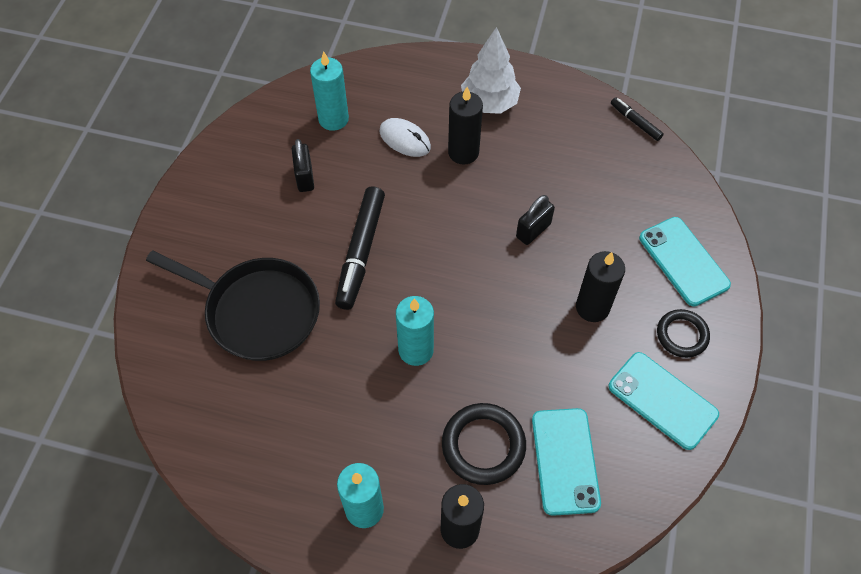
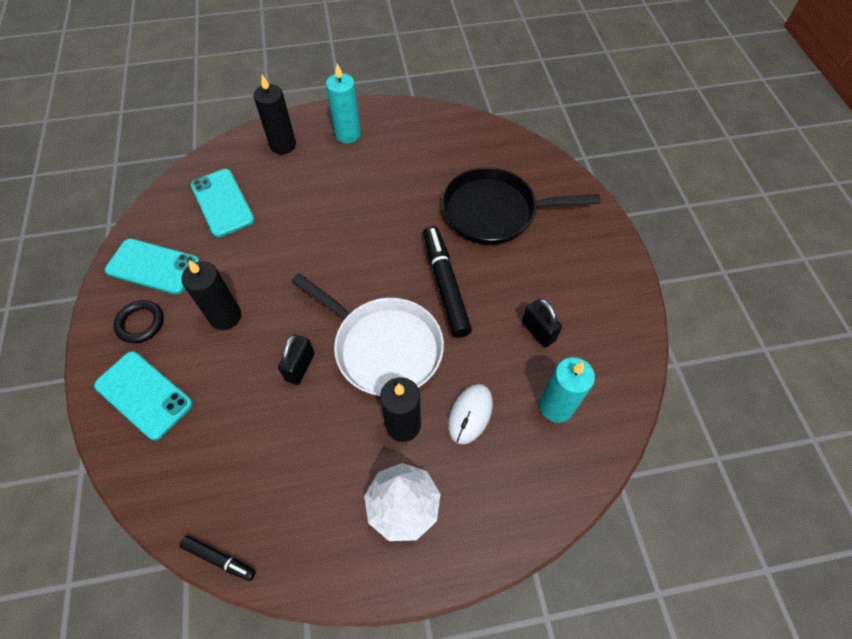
camera: 155 degrees right, 0 degrees up
(405, 139) = (470, 414): white mouse -> white mouse turned 75 degrees counterclockwise
(416, 350) = (360, 230): turquoise candle -> none
(450, 218) = (383, 347): none -> white pan
(483, 445) = (284, 191): black ring -> none

